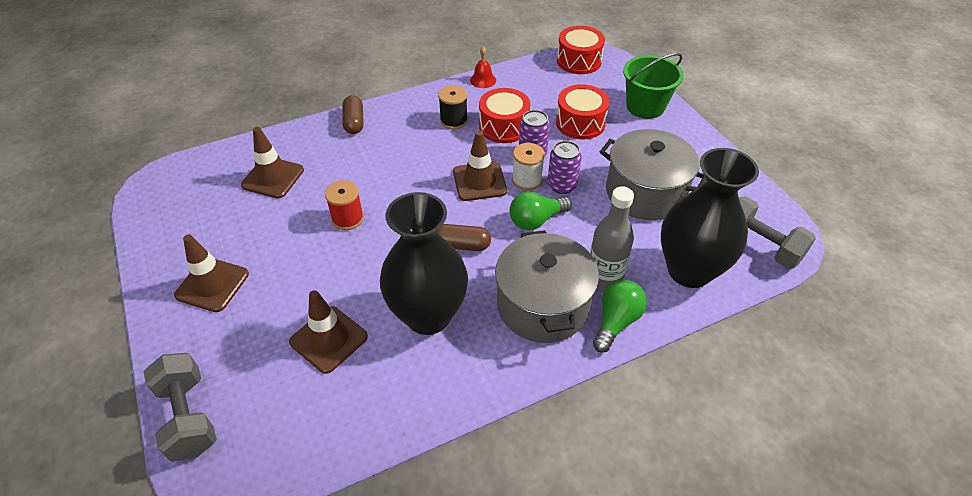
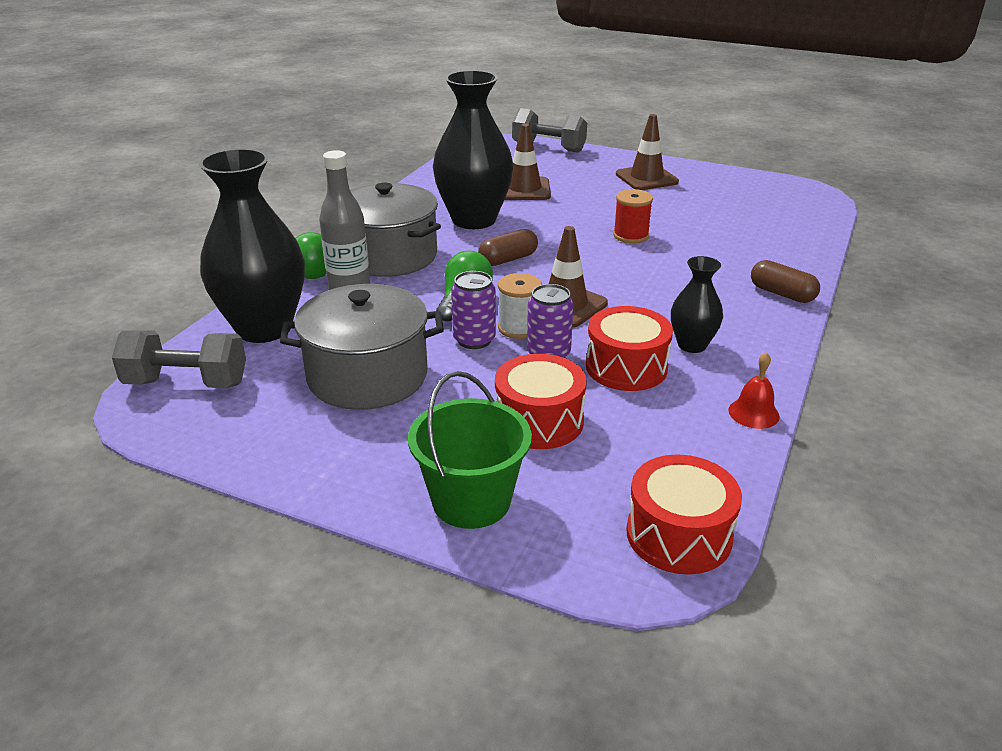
camera: 140 degrees right, 15 degrees down
(273, 178) = (744, 230): brown traffic cone -> none
(454, 121) = (692, 345): black spool -> black vase

